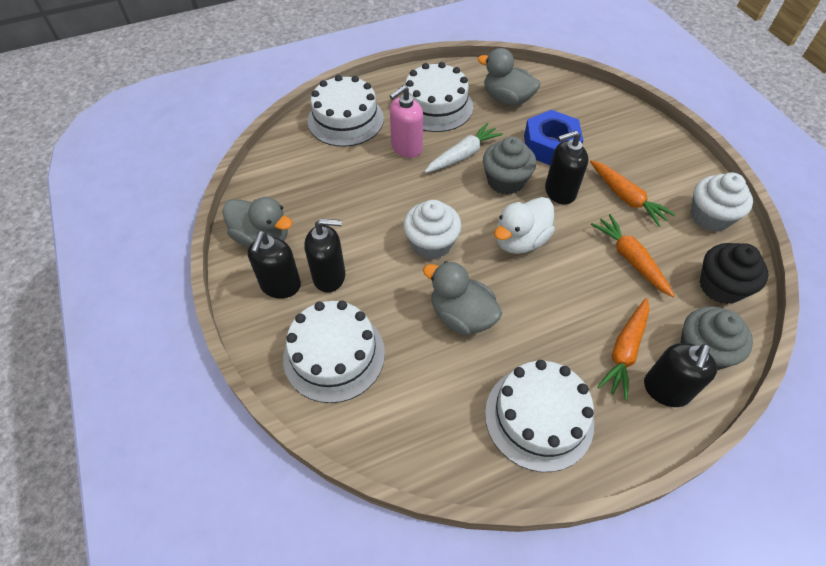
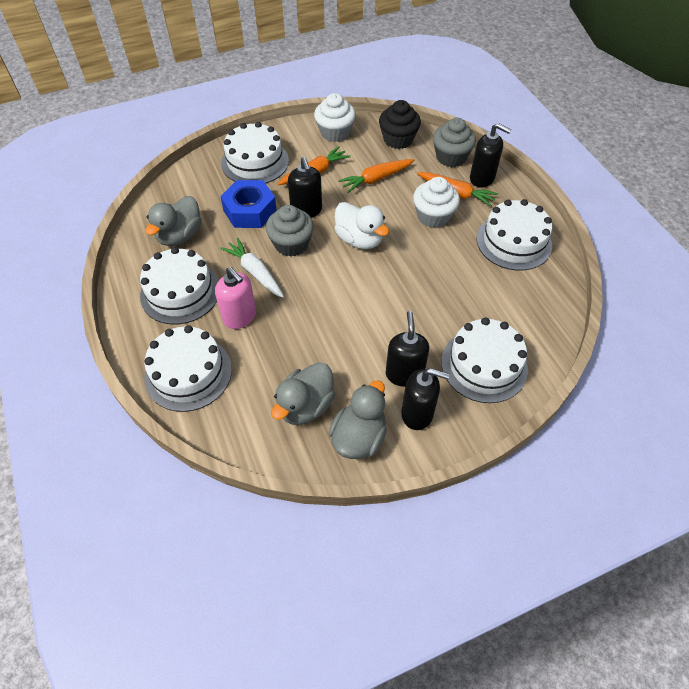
camera: 90 degrees left, 0 degrees up
(431, 243) = (364, 298): white cupcake -> white cupcake (433, 216)
(461, 316) = (436, 280): grey duck -> grey duck (305, 406)
(630, 145) = (255, 162): none -> white cake

